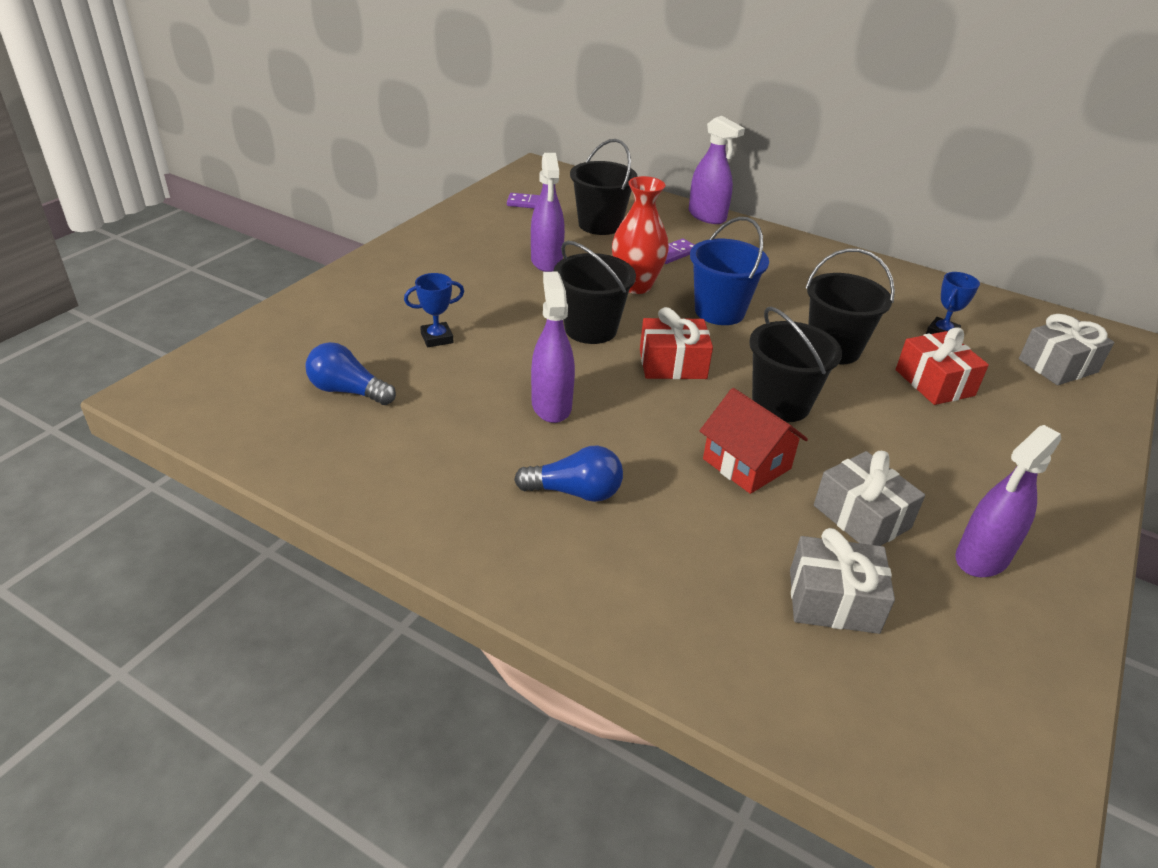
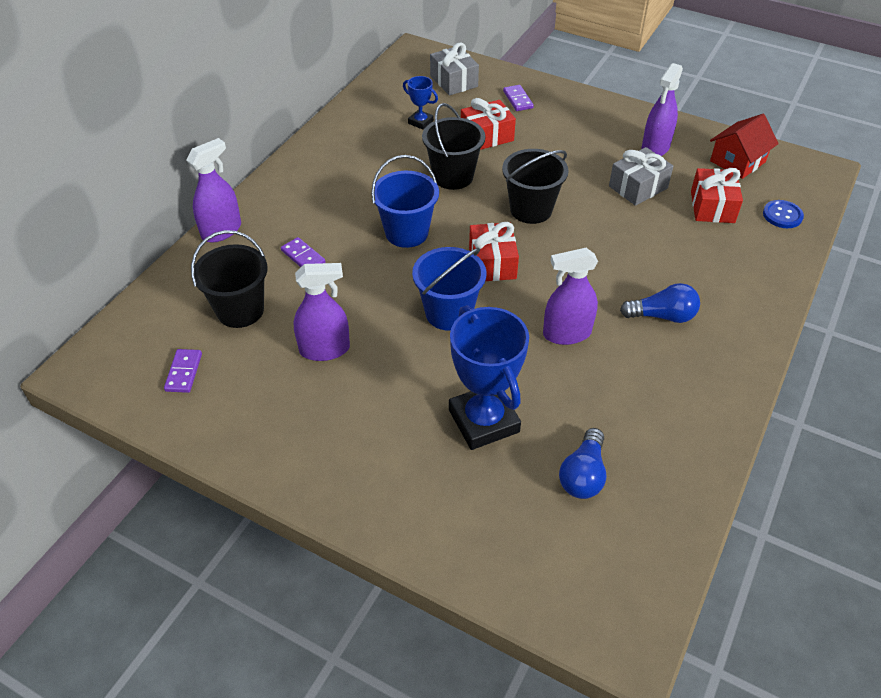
camera: 90 degrees left, 10 degrees up
(437, 338) = (483, 421): blue trophy -> blue trophy, size x2.09
(575, 492) = (662, 316): blue light bulb -> blue light bulb turned 90 degrees clockwise
(590, 329) = (449, 313): black bucket -> blue bucket
(636, 286) = (368, 283): red vase -> none
(746, 464) = (604, 231): red house -> red house (737, 161)
(832, 703) = (782, 215): none -> blue button
(833, 601) = (712, 207): grey gift -> red gift
(982, 558) = (655, 148): purple spray bottle -> purple spray bottle turned 75 degrees clockwise
(1044, 420) = (518, 100): none -> purple domino

